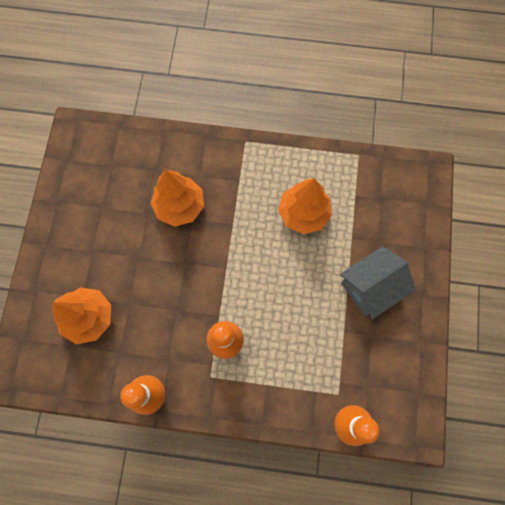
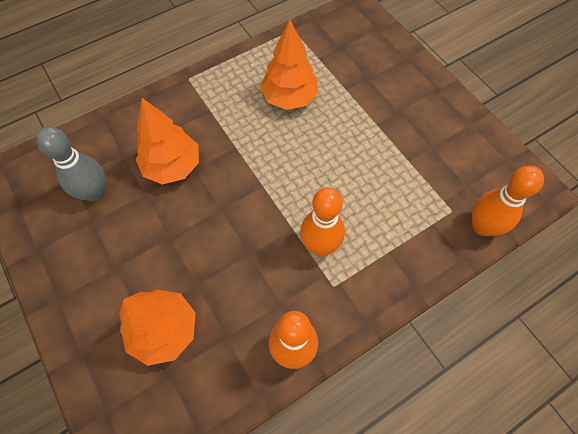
camera: 40 degrees left, 10 degrees down
(118, 188) = (95, 193): none -> grey bowling pin
(370, 287) = (395, 113): grey house -> none

